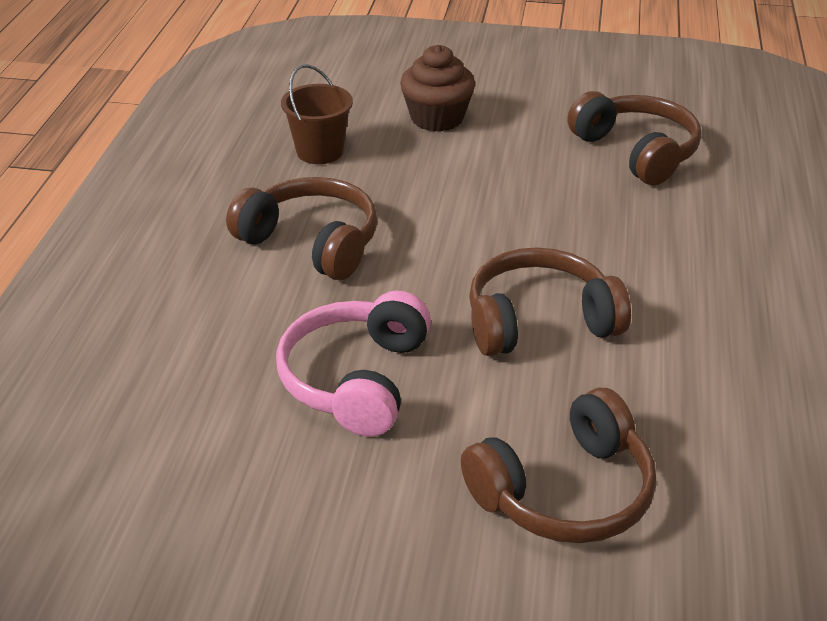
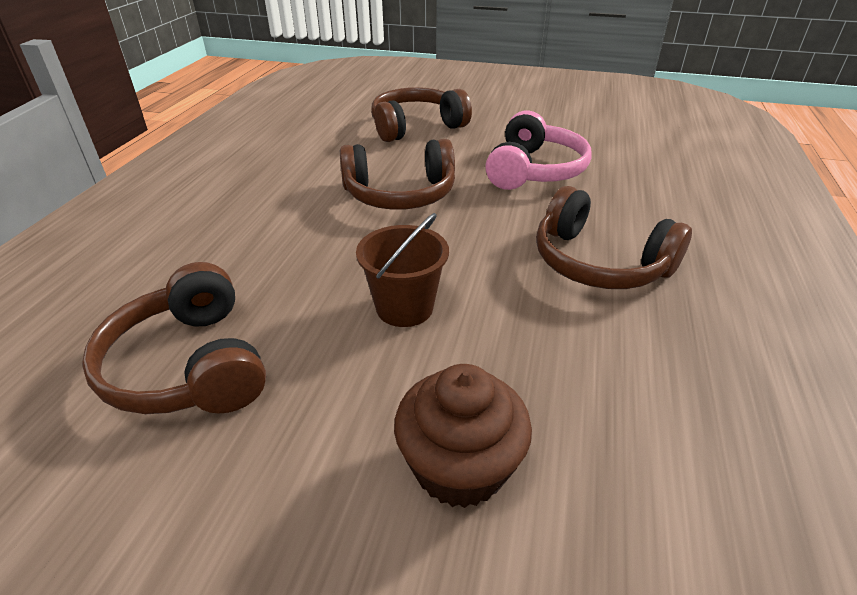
camera: 175 degrees left, 0 degrees up
(319, 151) = (637, 395): brown bucket -> brown bucket (404, 307)

